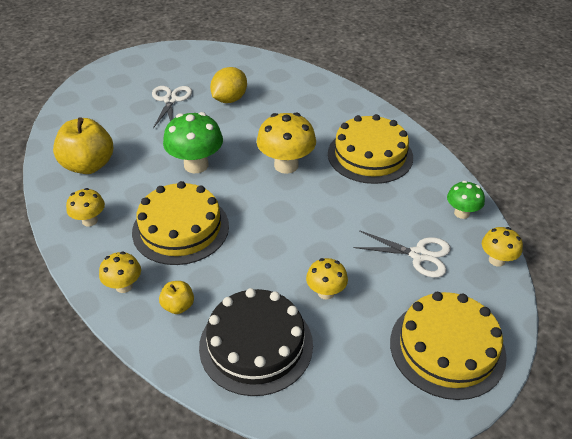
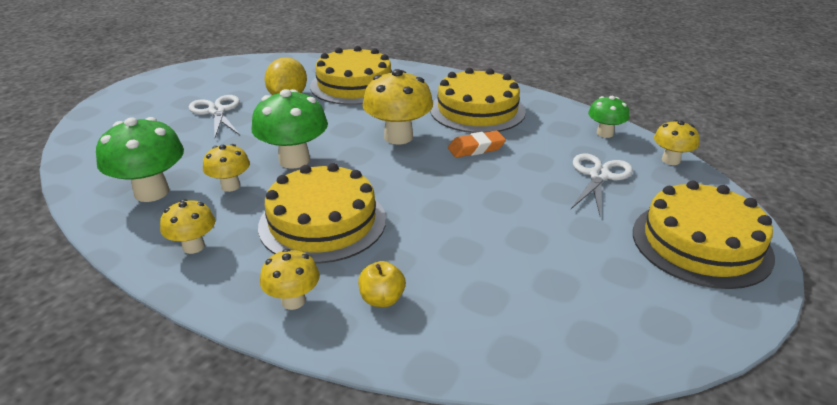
camera: 25 degrees left, 10 degrees down
(88, 165) = (151, 192): yellow apple -> green mushroom
(256, 345) = (508, 307): black cake -> none
(288, 99) = (354, 85): none -> yellow cake
(326, 292) = (539, 233): yellow mushroom -> yellow mushroom (230, 186)
(339, 195) = (476, 148): none -> orange eraser
(418, 255) = (599, 176): white scissors -> white scissors turned 60 degrees counterclockwise

